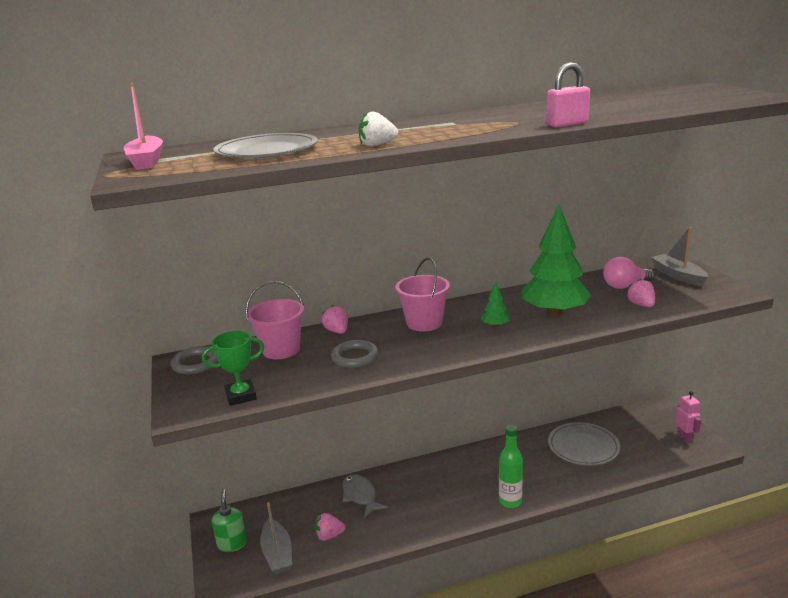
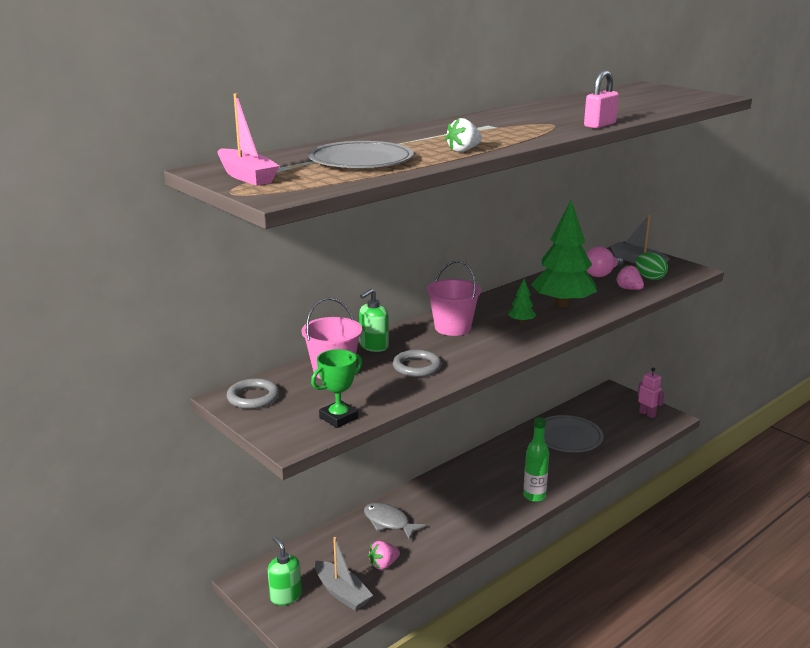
camera: 25 degrees left, 0 degrees up
(337, 331) = (373, 346): pink strawberry -> green soap dispenser
(675, 296) = (649, 278): none -> green egg

